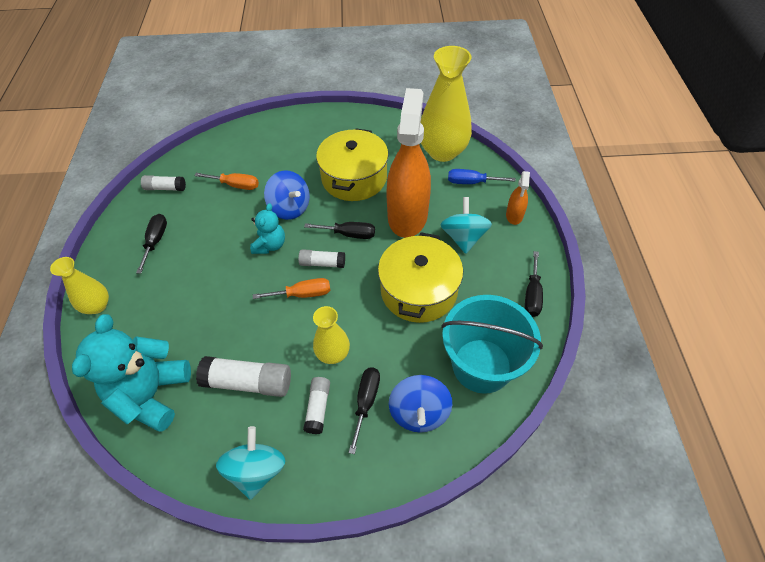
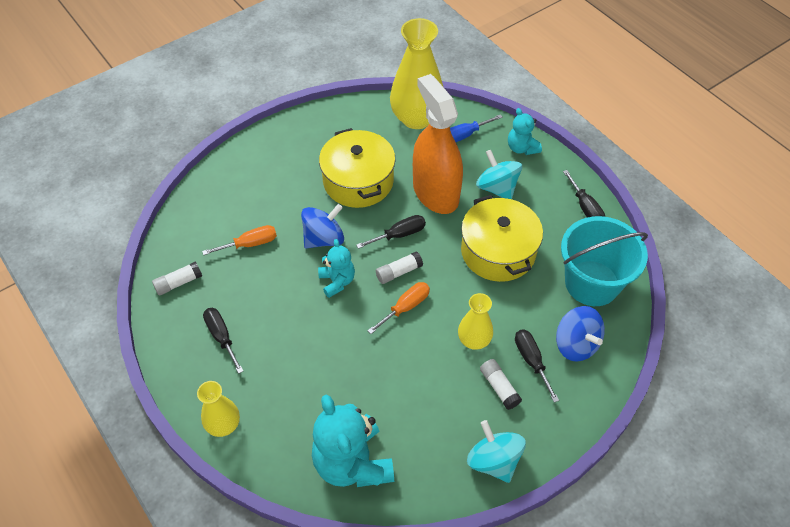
camera: 35 degrees left, 0 degrees up
(248, 382) = (426, 403): white glue stick -> none
(290, 208) = (324, 239): blue spinning top -> blue spinning top turned 45 degrees counterclockwise
(514, 215) = (521, 148): orange spray bottle -> turquoise teddy bear

